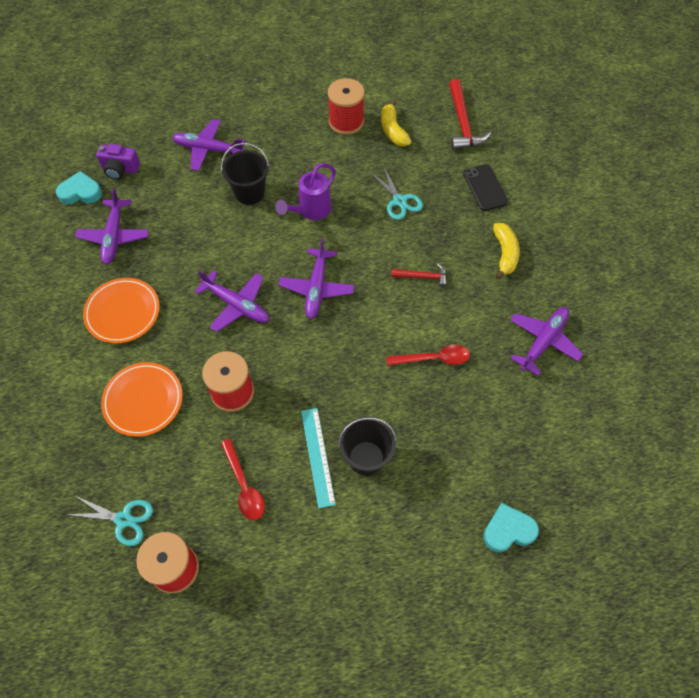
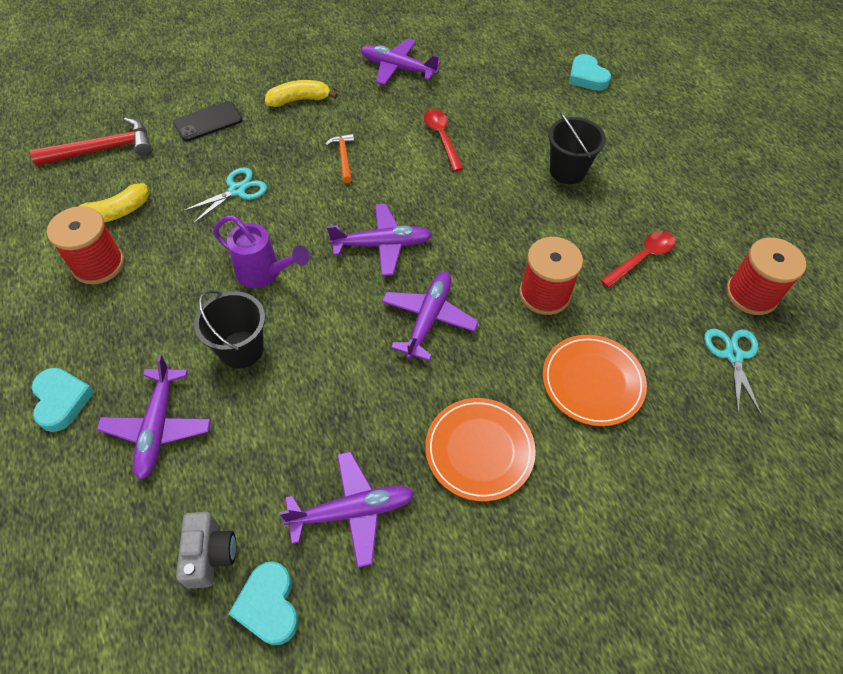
camera: 105 degrees left, 5 degrees down
(120, 169) = (210, 554): purple camera -> grey camera
(244, 107) = (61, 400): none -> turquoise heart
(318, 456) = (583, 206): turquoise ruler -> none
(422, 277) = (343, 157): red hammer -> orange hammer

